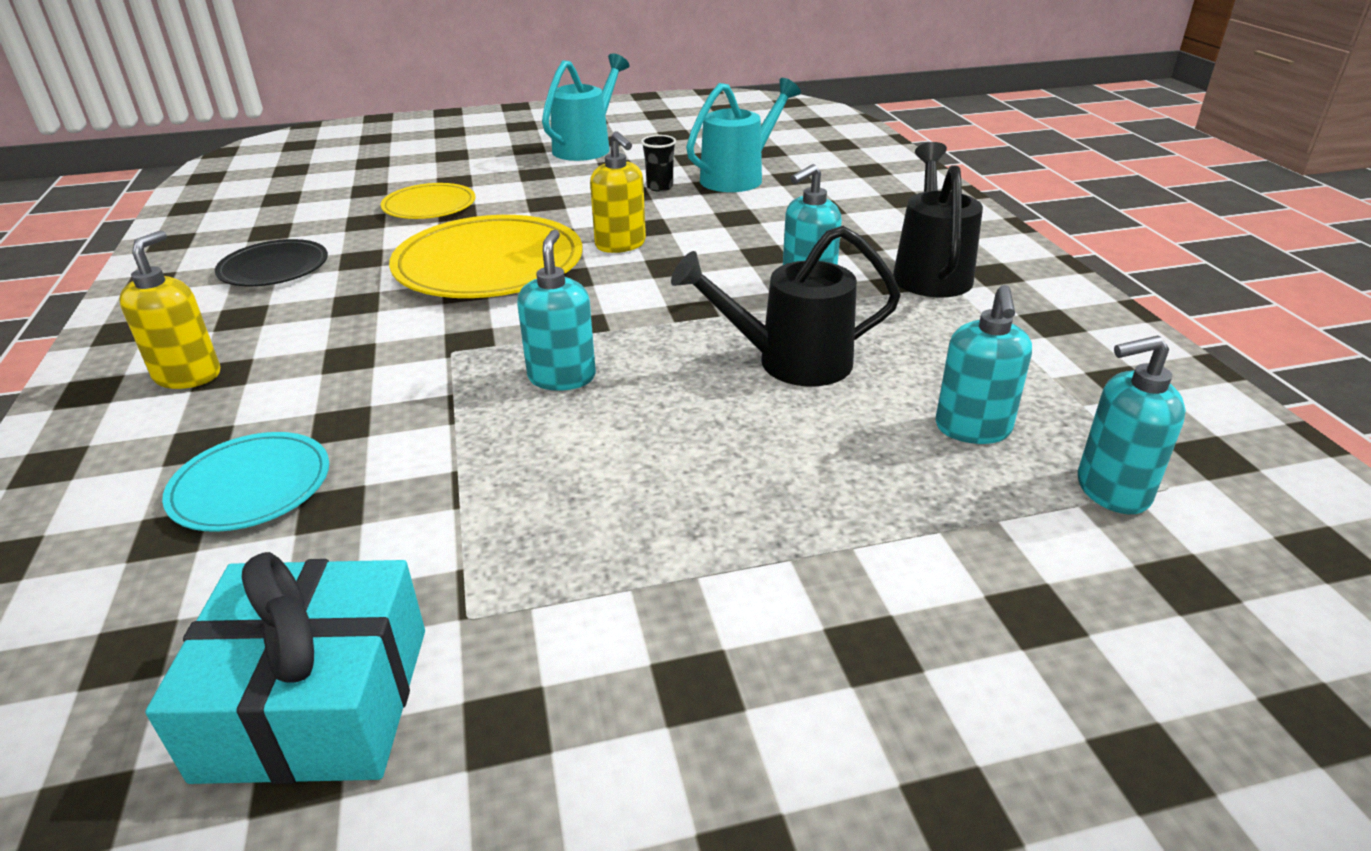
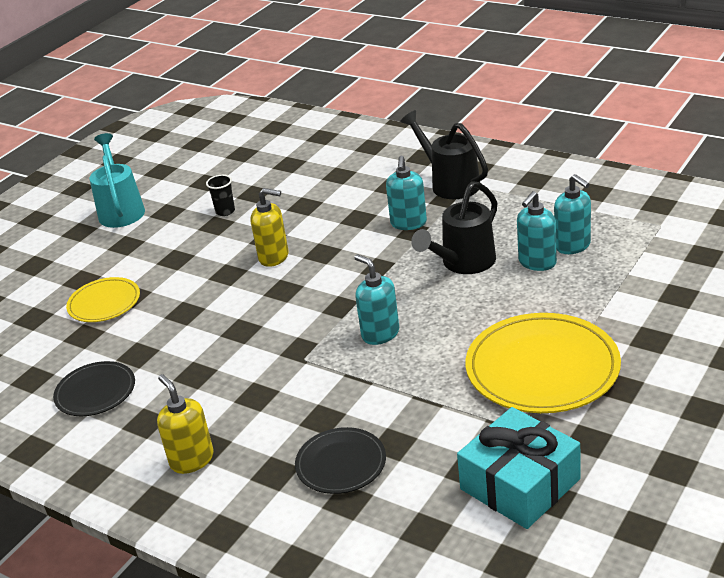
camera: 40 degrees left, 0 degrees up
(251, 486) = (341, 464): turquoise plate -> black plate
(489, 265) = (224, 310): yellow plate -> yellow plate (542, 368)
(738, 177) = (259, 180): turquoise watering can -> none
(1111, 490) = (646, 239): turquoise soap dispenser -> turquoise soap dispenser (537, 262)

